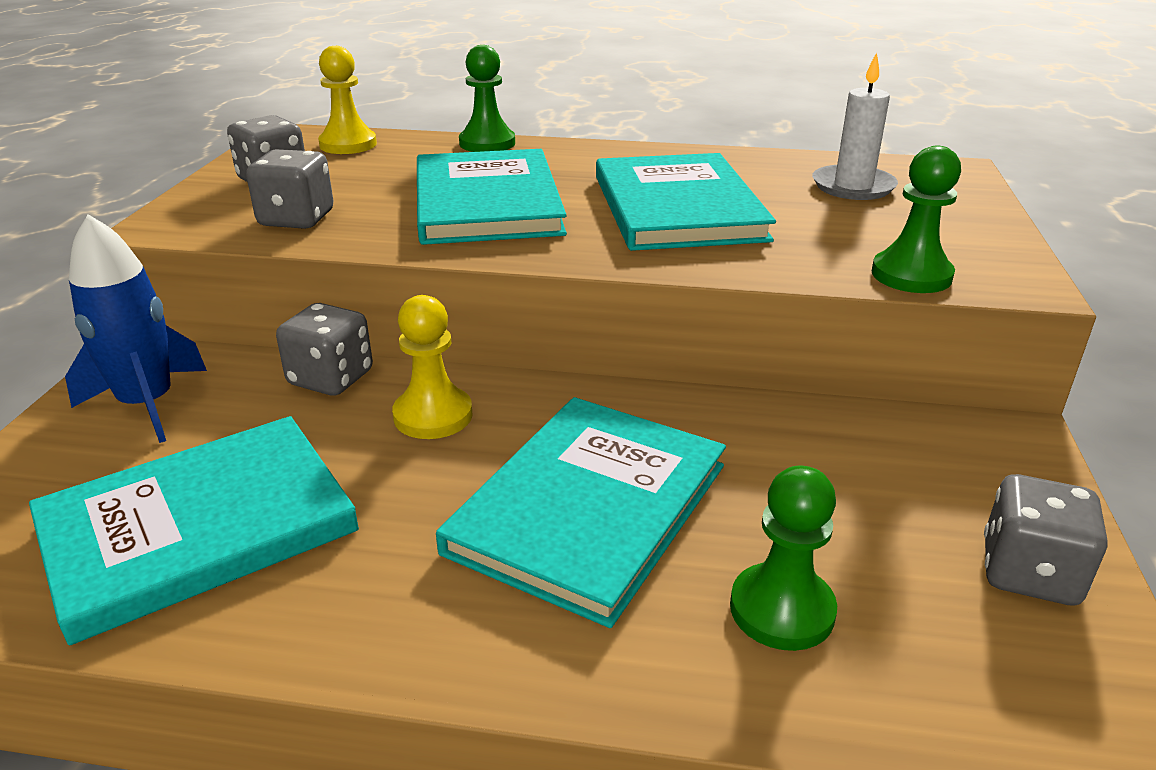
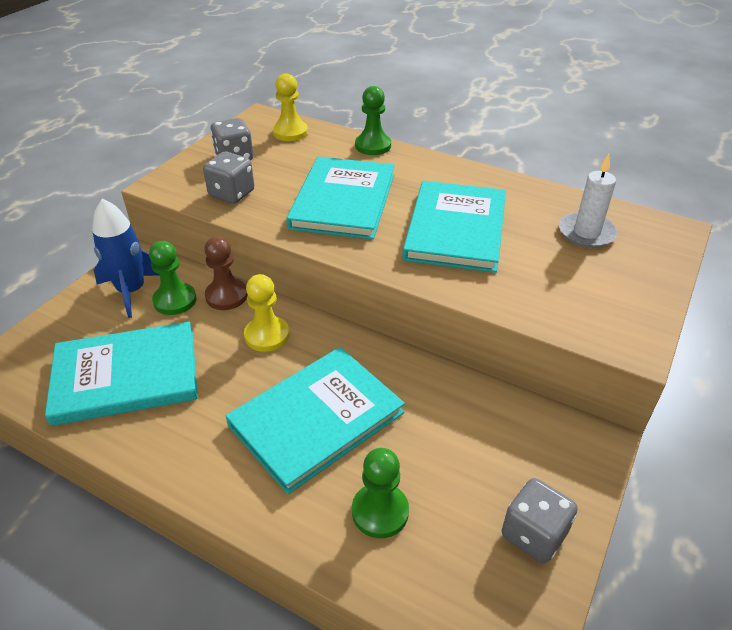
camera: 20 degrees right, 10 degrees up
(331, 378) = (226, 296): grey dice -> brown pawn
(911, 275) = (565, 321): green pawn -> green pawn (175, 300)

